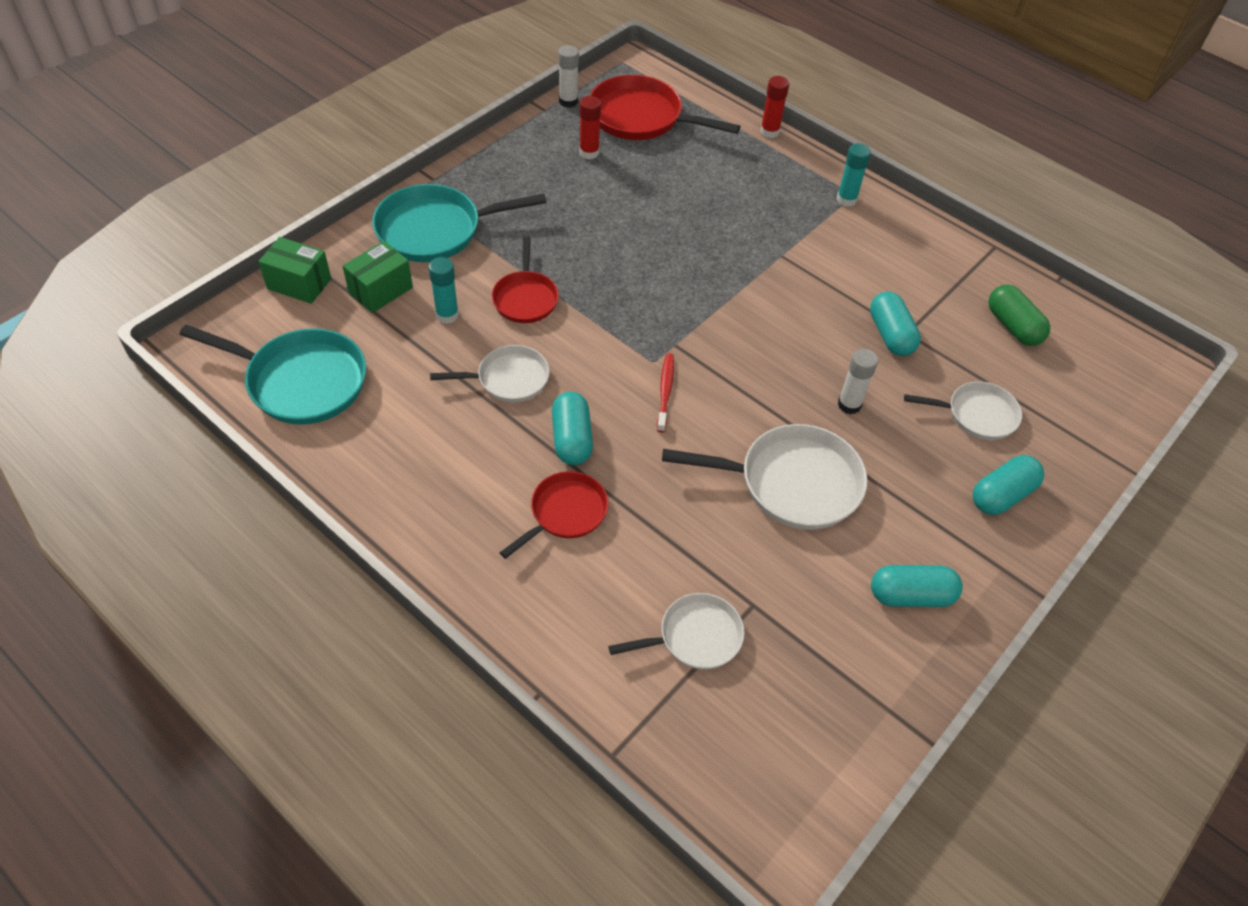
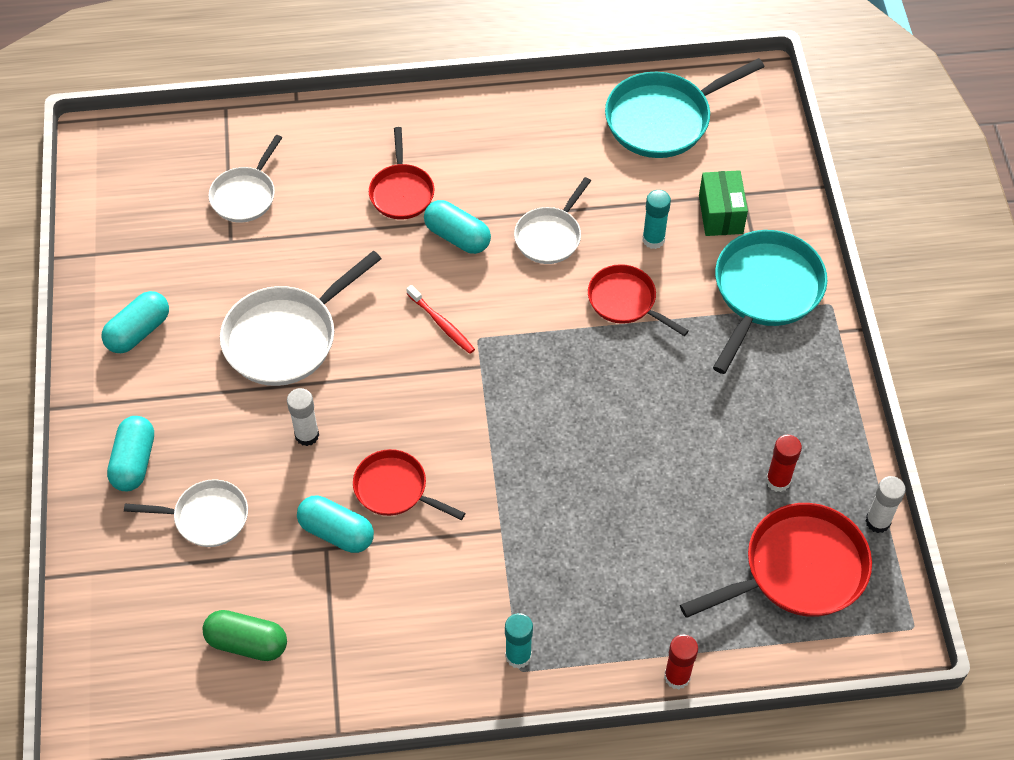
camera: 135 degrees right, 5 degrees up
(299, 284) = (774, 169): green box -> none
(823, 326) = (395, 489): none -> red pan
(976, 415) = (206, 517): white pan -> white pan turned 135 degrees counterclockwise

